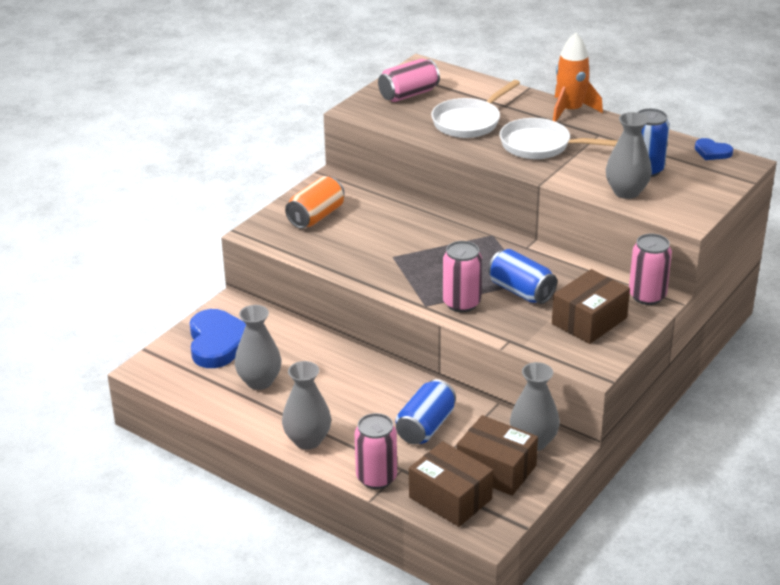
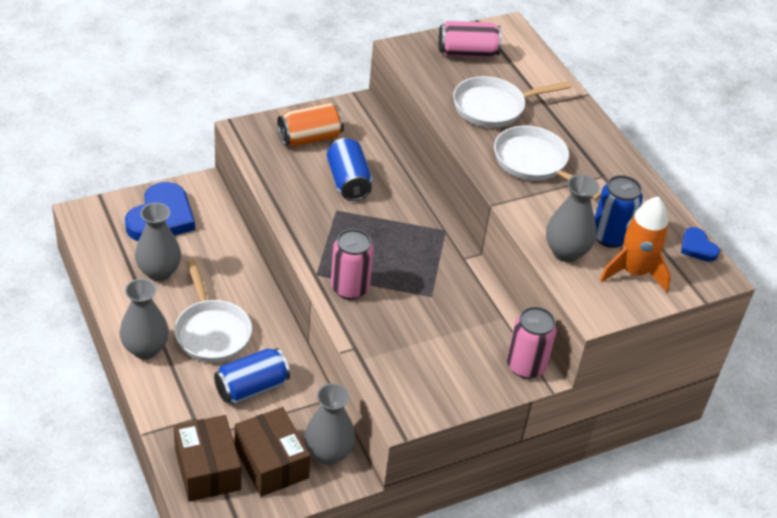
camera: 25 degrees right, 10 degrees up
(350, 403) = (211, 331): none -> white pan
(376, 478) = (166, 415): pink can -> none
(521, 291) = (414, 302): blue can -> blue can (348, 182)
(570, 111) = (601, 137): orange rocket -> orange rocket (633, 272)
(589, 321) = (446, 364): brown box -> none

